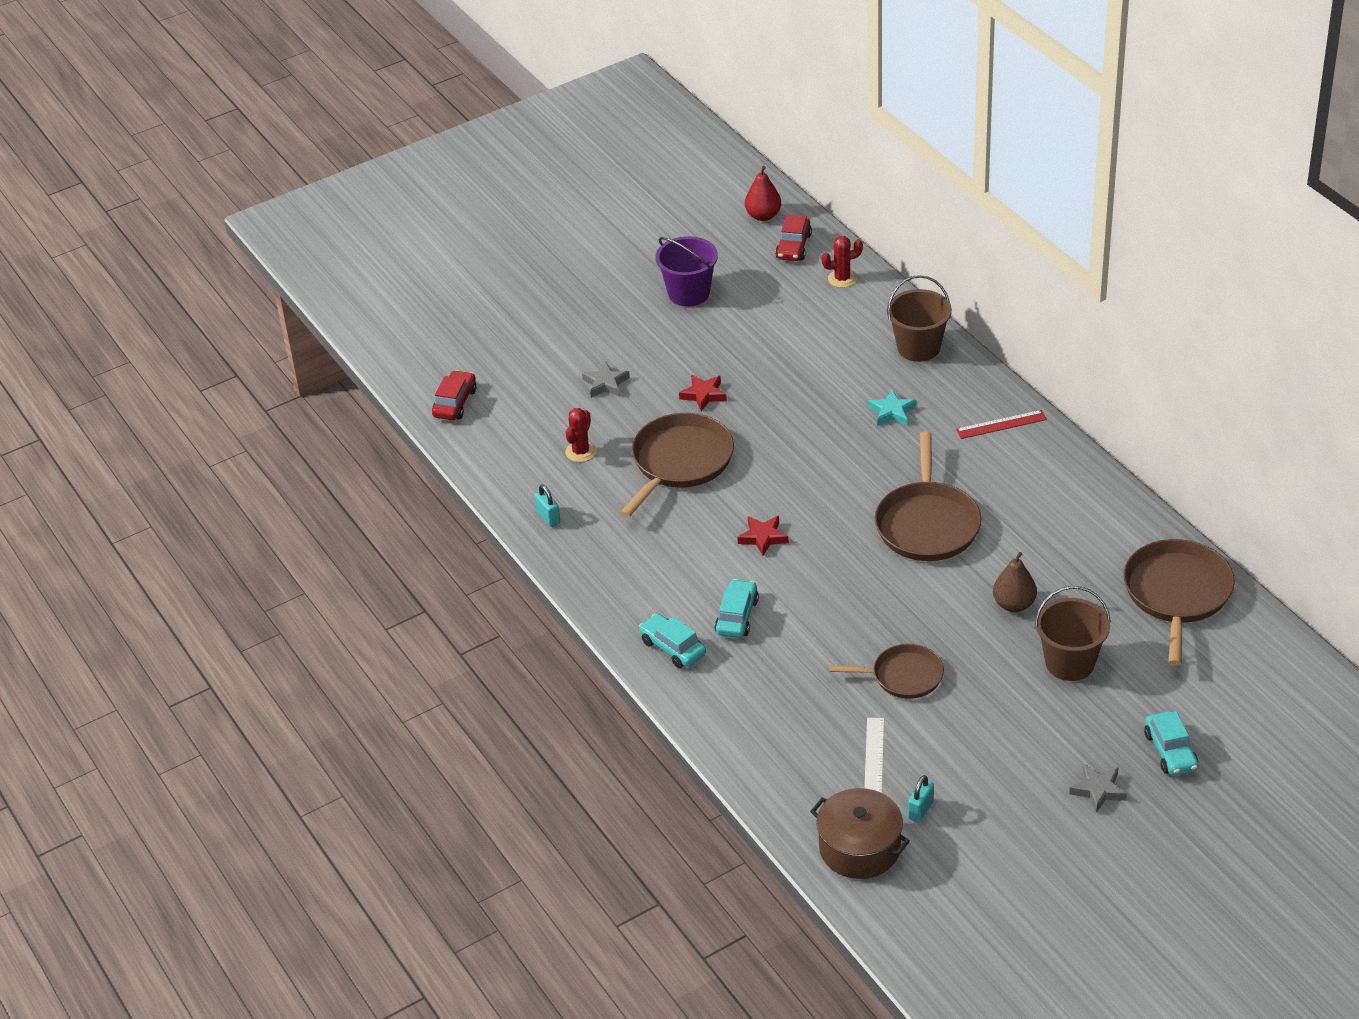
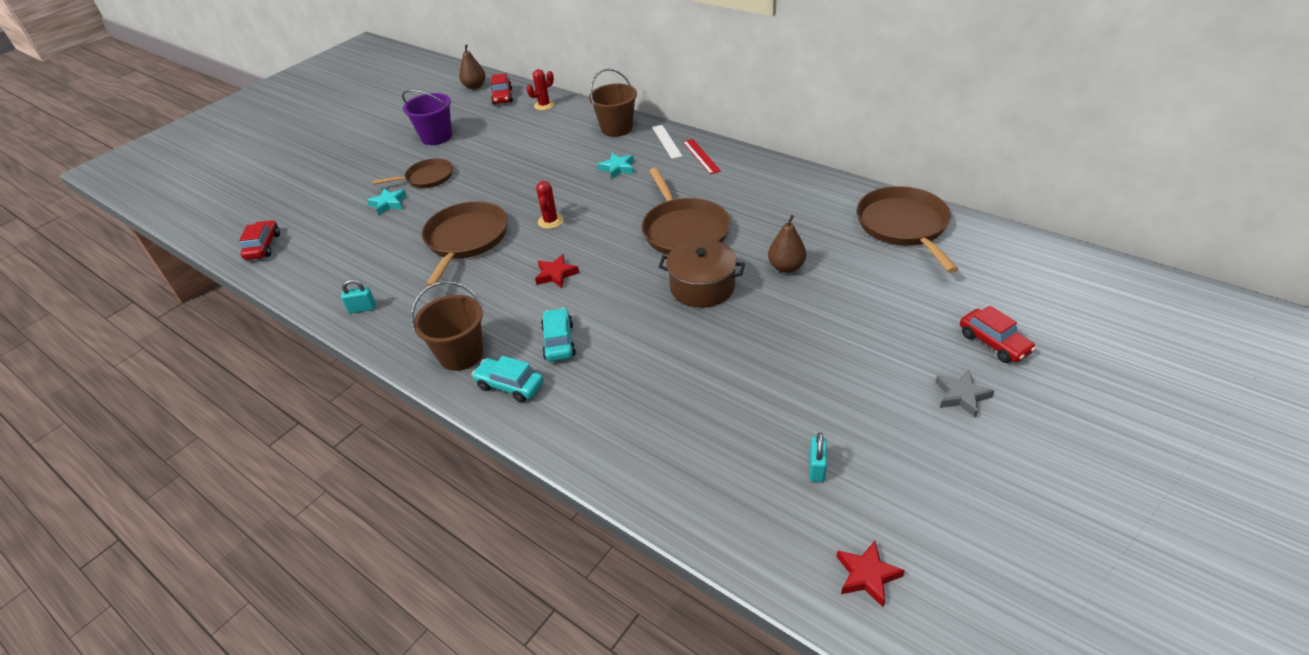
camera: 20 degrees left, 0 degrees up
(548, 517) = (362, 308): turquoise padlock -> turquoise padlock turned 45 degrees counterclockwise
(581, 452) = (380, 253): red cactus -> red cactus (550, 221)
(605, 384) = (388, 204): grey star -> turquoise star
(703, 395) = (469, 192): red star -> red star (867, 575)
(763, 216) = (475, 86): red pear -> brown pear
(859, 848) = (781, 530): brown pot -> brown pot (702, 287)
(874, 757) = (743, 429): white ruler -> white ruler (666, 141)
(903, 676) = (730, 349): brown pan -> brown pan (427, 178)
(1001, 424) = (701, 156): red ruler -> red ruler turned 75 degrees counterclockwise
(1070, 663) = (860, 297): brown bucket -> brown bucket (461, 354)
(1170, 751) = (994, 343): turquoise car -> red car

